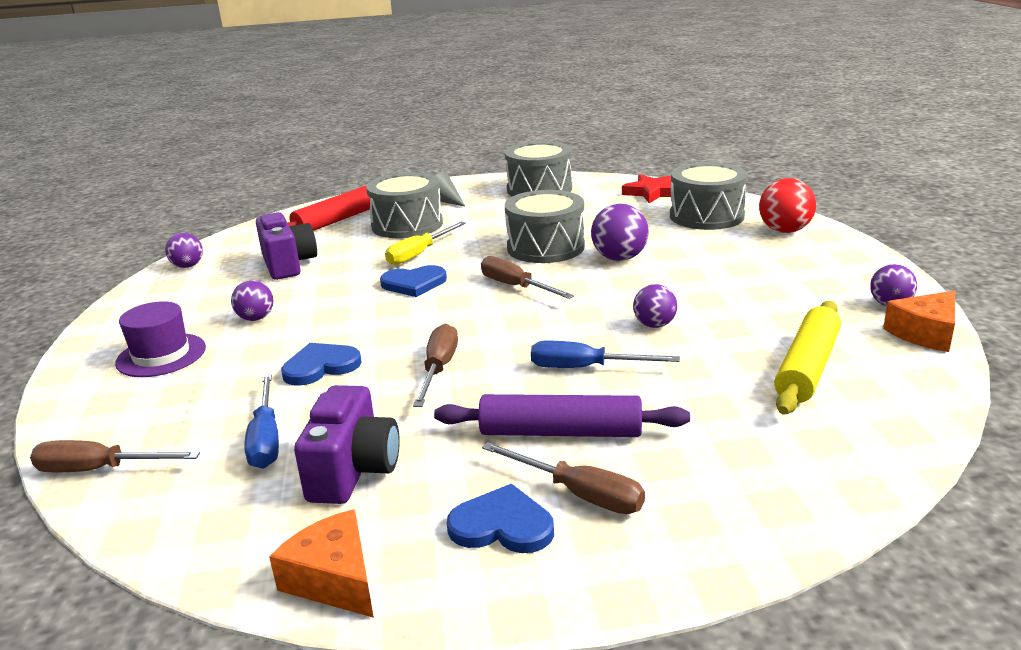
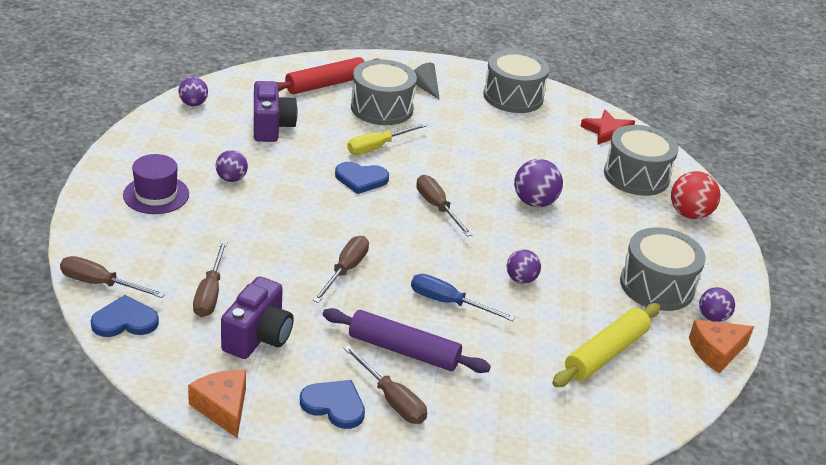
camera: 10 degrees right, 10 degrees up
(266, 439) = (210, 293): blue screwdriver -> brown screwdriver
(321, 366) = (264, 241): blue heart -> blue heart (125, 321)
(545, 247) = (482, 171): grey drum -> grey drum (657, 286)

